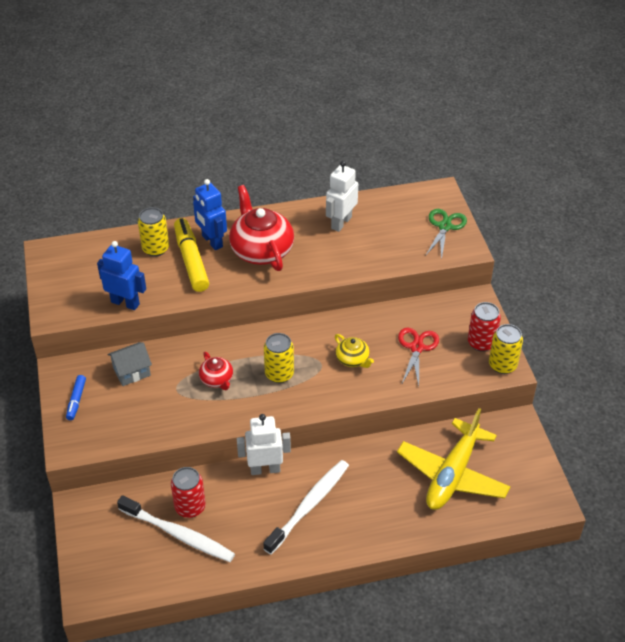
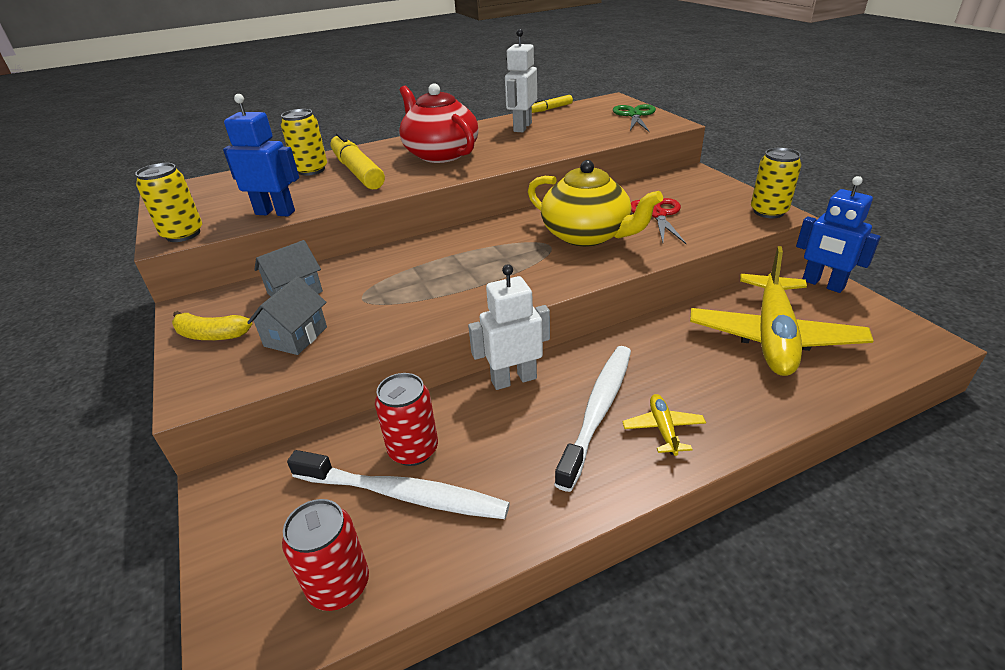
camera: 10 degrees left, 10 degrees down
(76, 400) = (211, 335): blue marker -> yellow banana
(129, 415) = (296, 337): none -> grey house
(212, 241) = (379, 156): blue robot -> blue robot (822, 284)
(217, 379) = (417, 280): red teapot -> none
(279, 374) = (500, 262): yellow can -> yellow can (183, 234)
(342, 527) = (663, 429): none -> yellow plane
(353, 359) = (587, 235): yellow teapot -> yellow teapot, size x2.00
(378, 195) = (550, 109): none -> yellow marker
(481, 343) = (728, 200): red can -> red can (339, 585)

